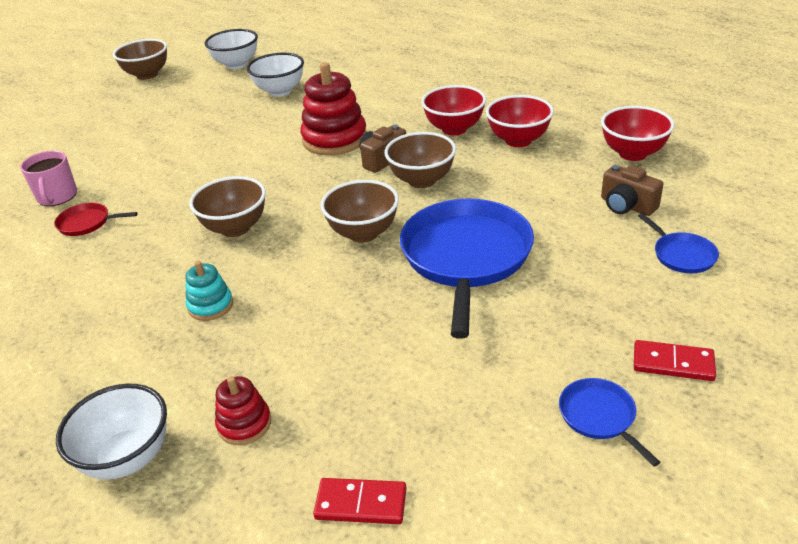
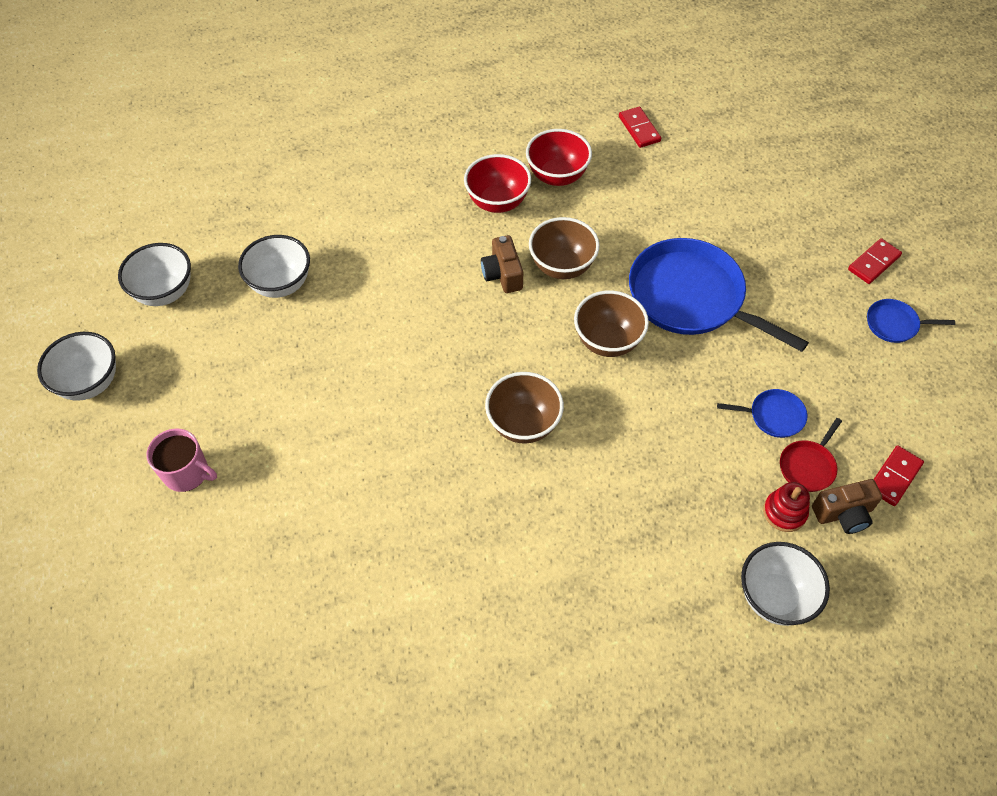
camera: 60 degrees left, 20 degrees up
(57, 197) = (325, 554): pink mug -> pink mug (187, 473)
(87, 223) = (408, 540): red pan -> red pan (808, 466)
(147, 75) = (90, 383): brown bowl -> white bowl
(210, 305) = (628, 484): turquoise stacking toy -> none
(334, 139) = (432, 288): red stacking toy -> none
(626, 206) = (702, 177): brown camera -> brown camera (843, 513)
(632, 153) = (639, 129): red bowl -> red domino
(682, 255) = (779, 189): blue pan -> blue pan (773, 416)

